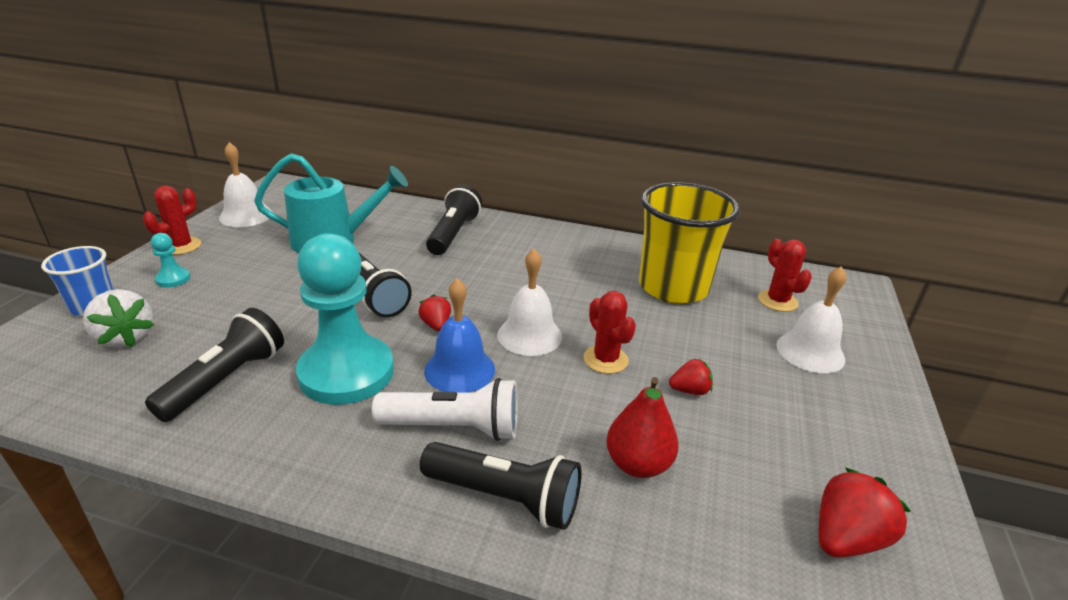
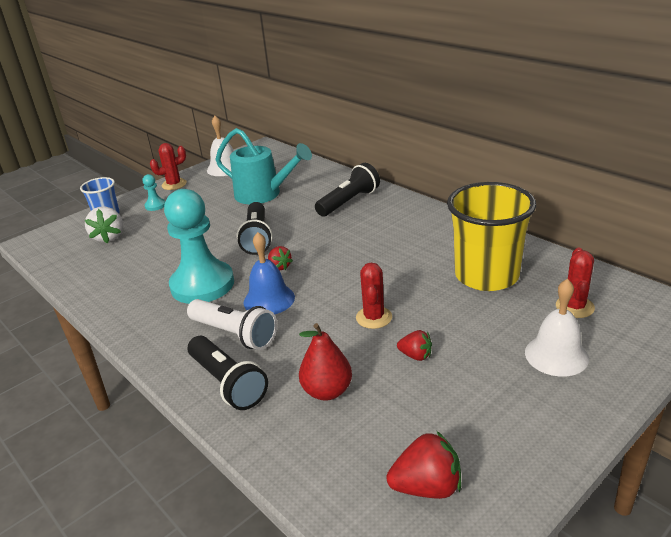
camera: 35 degrees right, 0 degrees up
(226, 380) = (139, 273): black flashlight -> none
(436, 325) = (279, 267): red strawberry -> red strawberry turned 135 degrees clockwise
(529, 335) = (335, 287): white bell -> none

